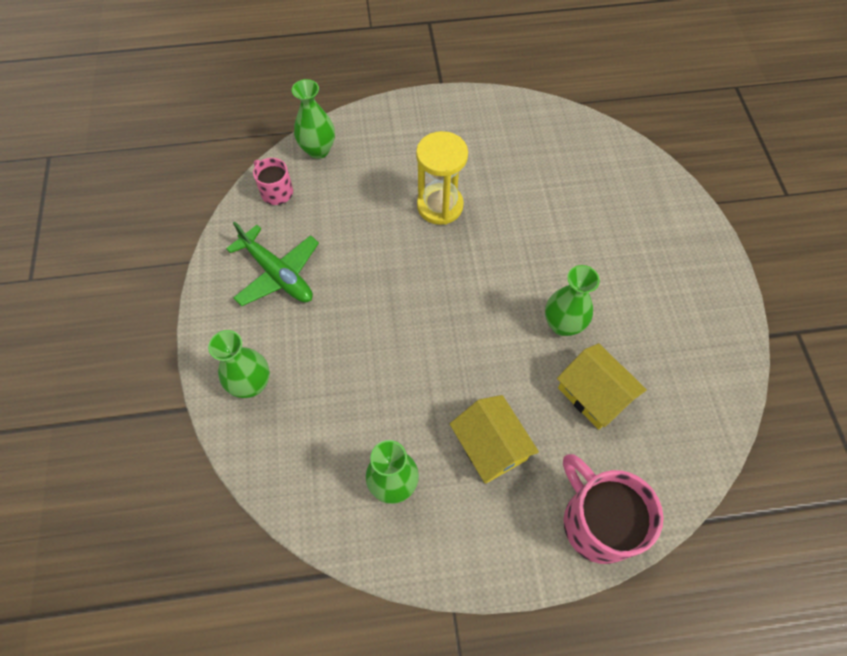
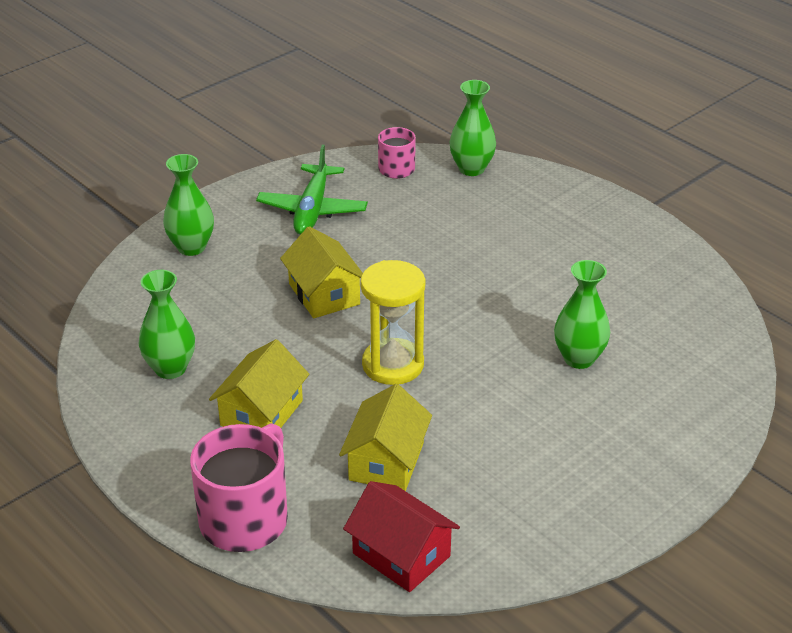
camera: 55 degrees right, 25 degrees down
(386, 326) = (324, 294): none -> yellow house
(440, 206) = (496, 267): yellow hourglass -> yellow hourglass (393, 365)
(562, 324) = (446, 406): green vase -> green vase (579, 358)
(689, 439) = (401, 554): none -> red house

